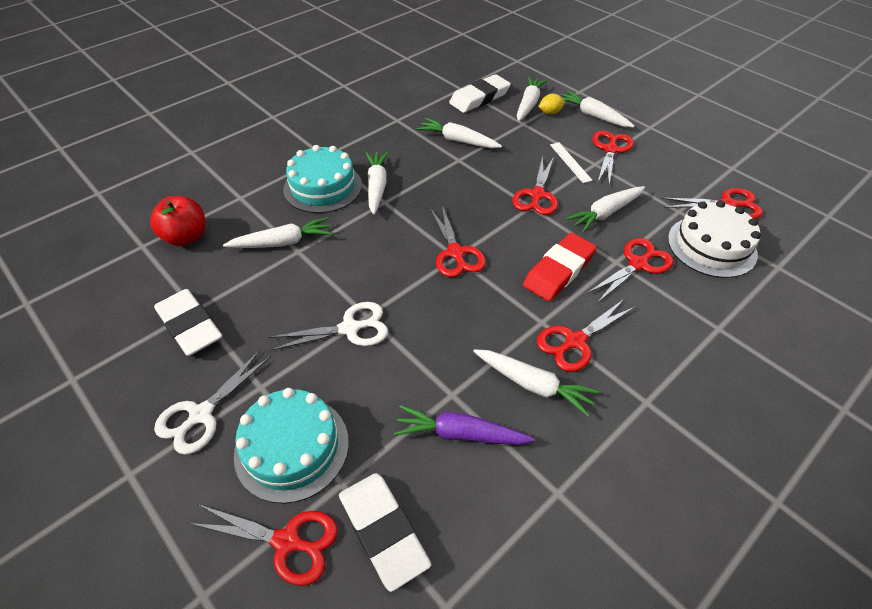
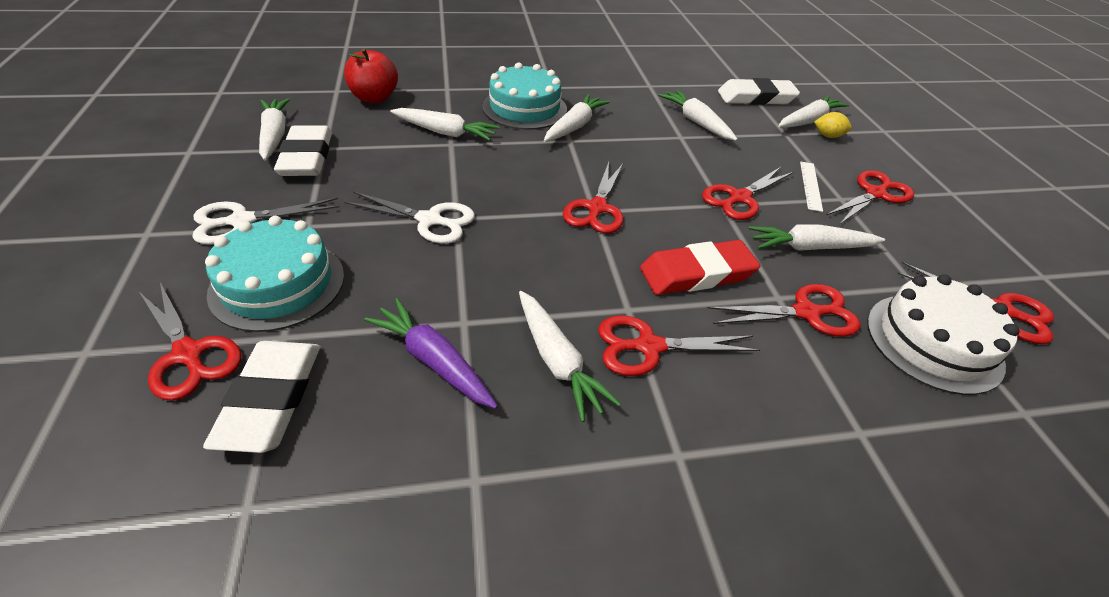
camera: 30 degrees right, 5 degrees down
(593, 115) = (881, 156): white carrot -> white carrot (275, 135)

